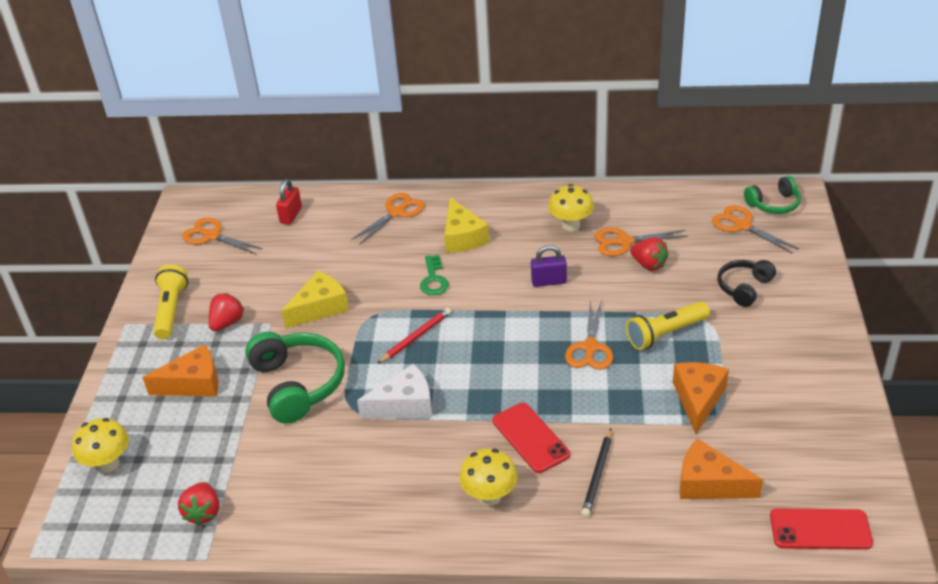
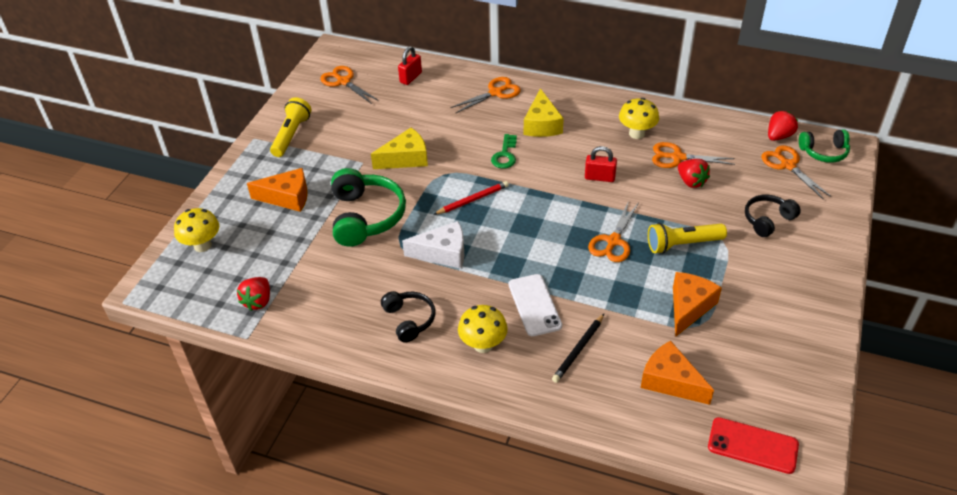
camera: 15 degrees right, 5 degrees up
(227, 323) = (330, 155): red strawberry -> red strawberry (778, 136)
(394, 489) = (409, 320): none -> black headphones
(530, 438) = (534, 305): red phone -> white phone
(549, 281) = (599, 177): purple padlock -> red padlock

